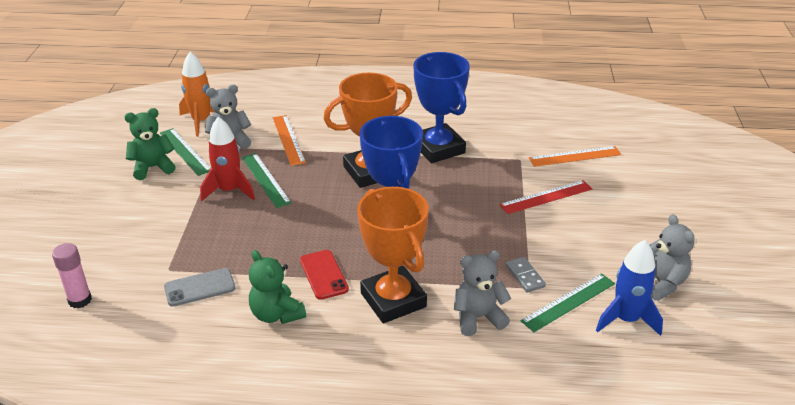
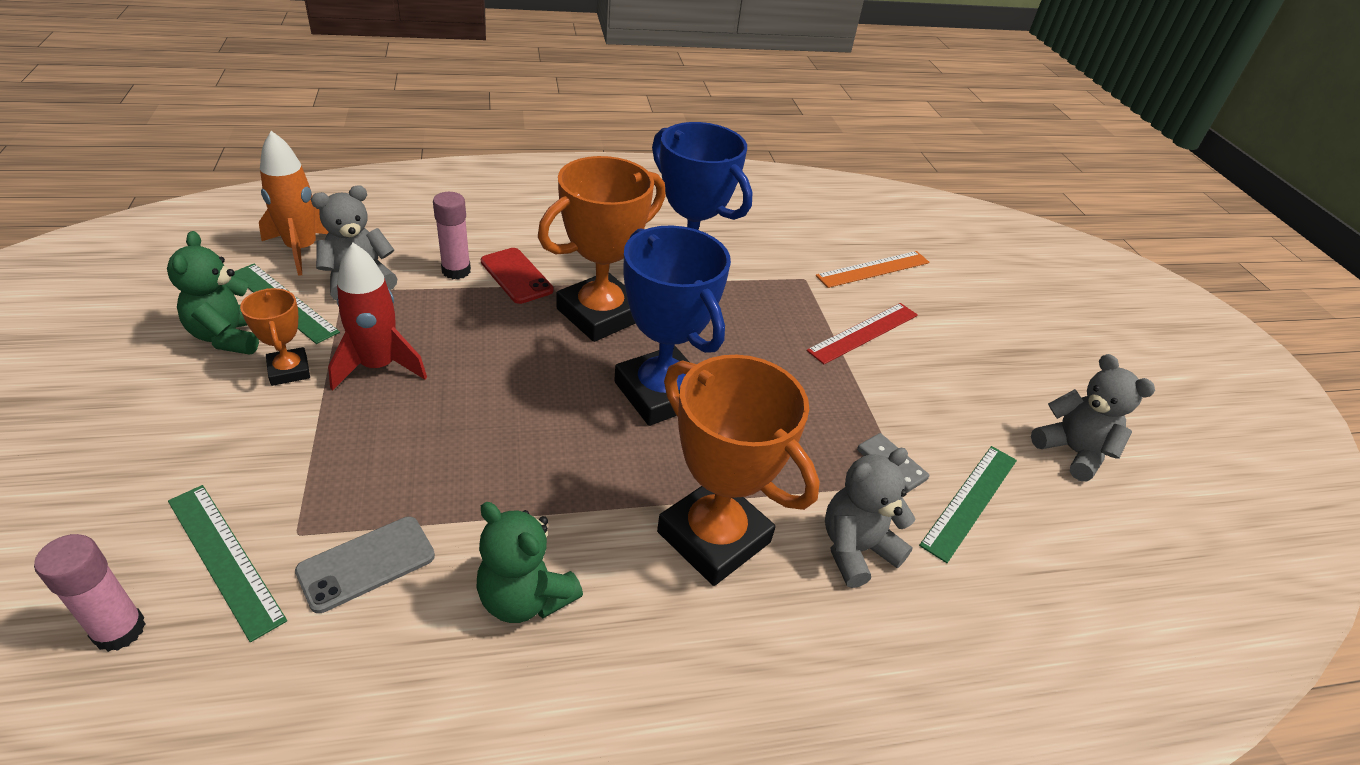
camera: 20 degrees left, 5 degrees up
(153, 167) = (230, 336): green teddy bear -> green teddy bear turned 60 degrees counterclockwise
(180, 189) = (289, 370): none -> orange trophy
(265, 179) = (436, 341): green ruler -> green ruler (225, 558)
(288, 139) = (456, 271): orange ruler -> pink glue stick
(323, 275) = (584, 505): red phone -> red phone (516, 276)
(626, 320) = (1059, 519): blue rocket -> none

